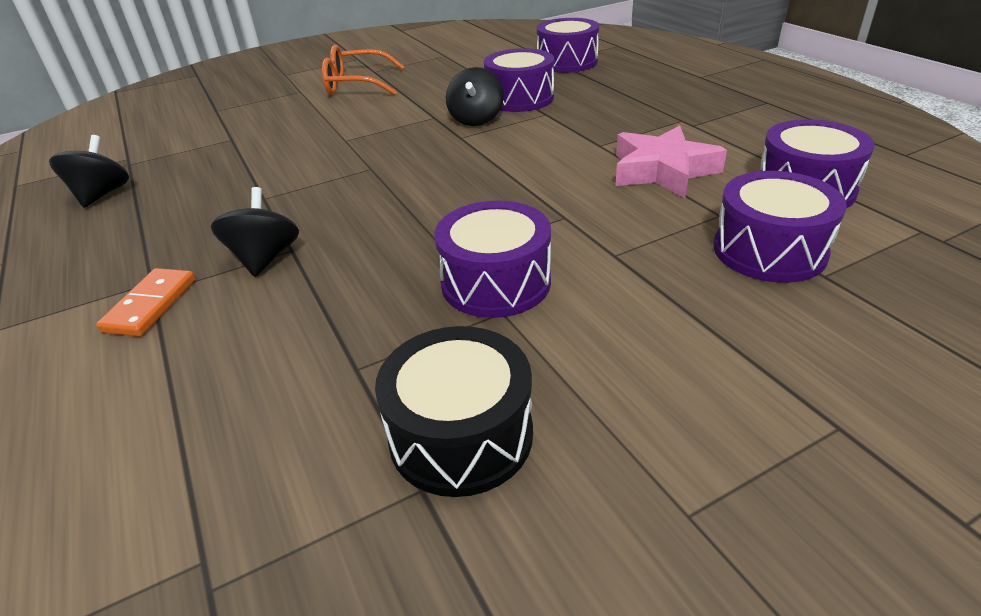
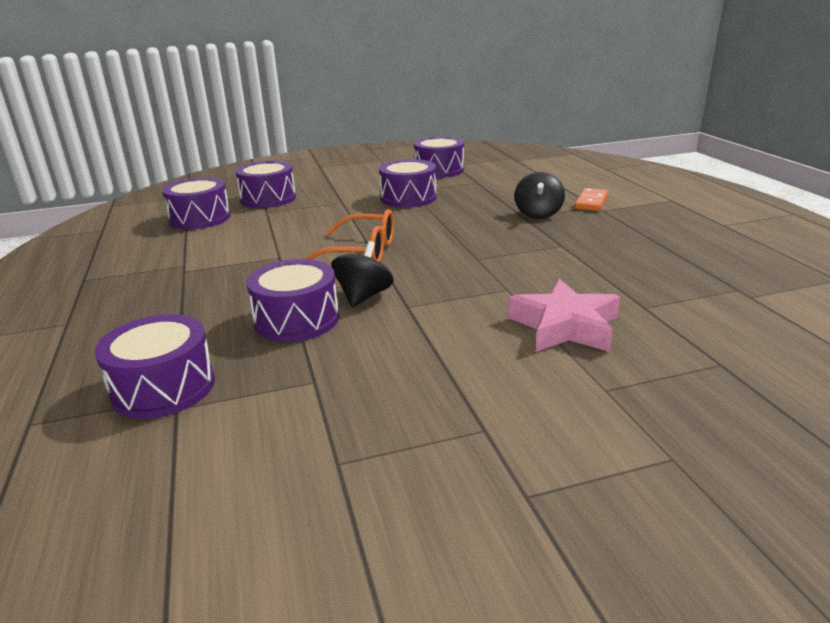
camera: 170 degrees left, 10 degrees down
(102, 195) = (718, 261): black spinning top -> none
(356, 84) = (512, 390): orange glasses -> orange glasses (362, 252)
(461, 435) = (439, 170): black drum -> purple drum
(663, 171) = (262, 235): pink star -> pink star (564, 326)

